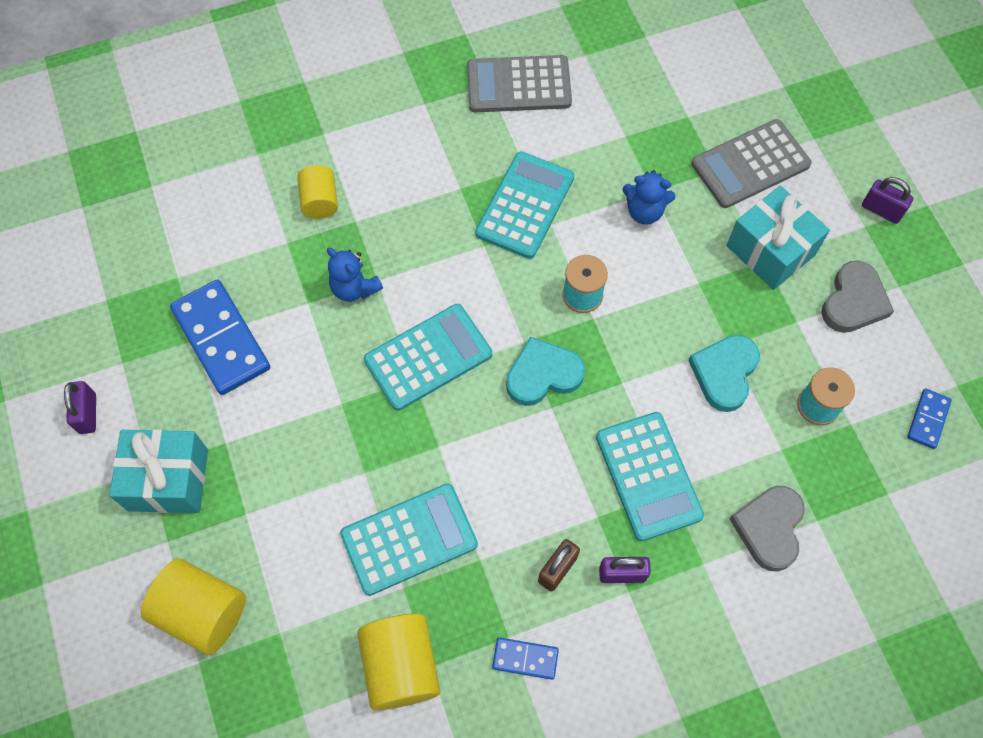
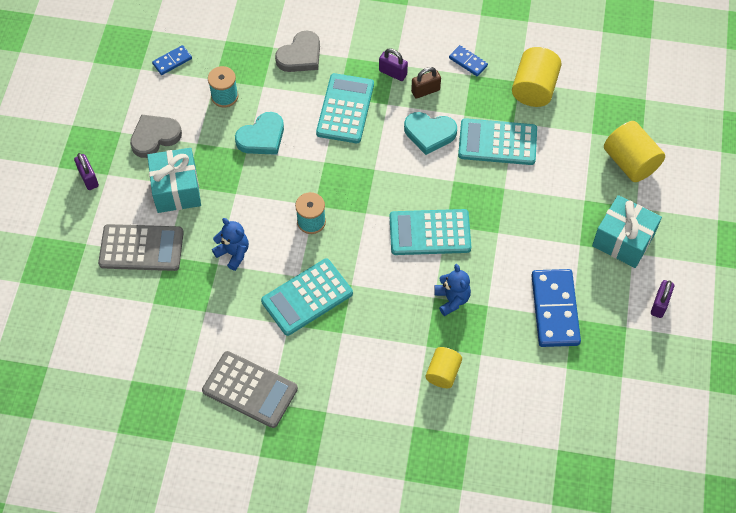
camera: 150 degrees left, 5 degrees down
(543, 375) = (367, 188): turquoise heart -> turquoise heart (429, 133)

